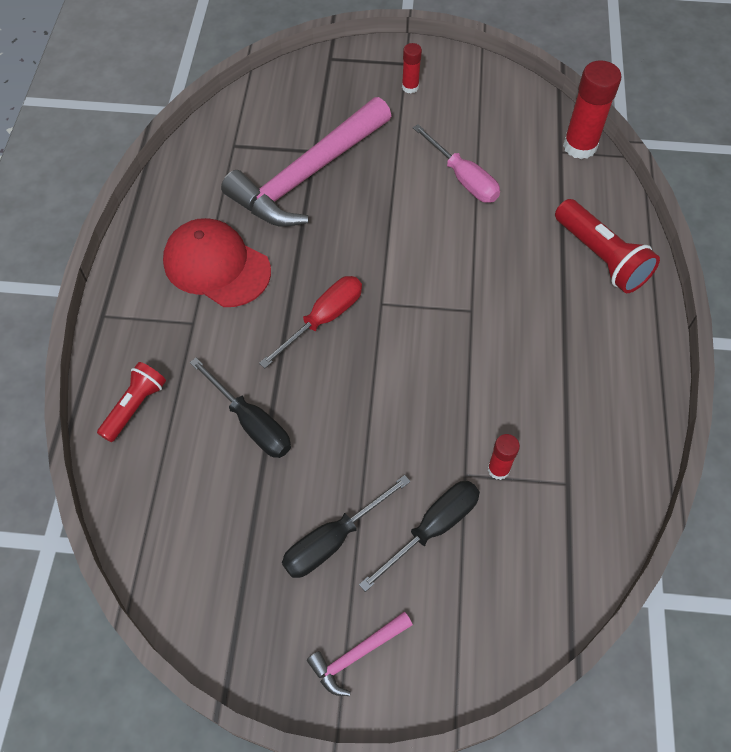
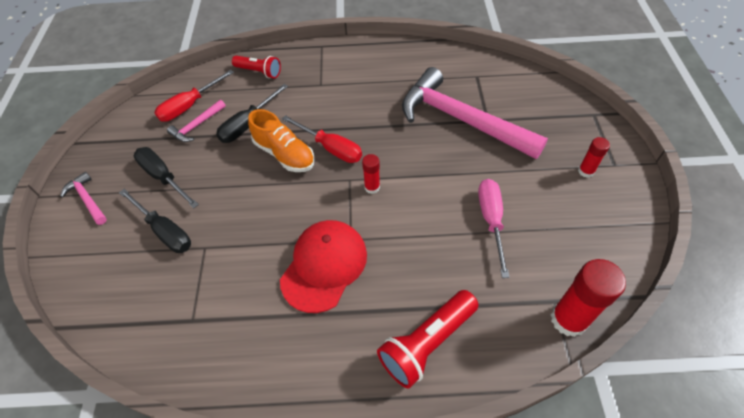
camera: 85 degrees right, 5 degrees down
(185, 512) = (190, 106): none -> red screwdriver
(216, 266) = (367, 87): red cap -> red cap (324, 266)
(235, 497) = (197, 126): none -> pink hammer
(322, 375) = (284, 154): none -> orange shoe
(463, 178) = (491, 221): pink screwdriver -> pink screwdriver turned 135 degrees clockwise
(498, 469) = (207, 269): red glue stick -> red glue stick (372, 187)

